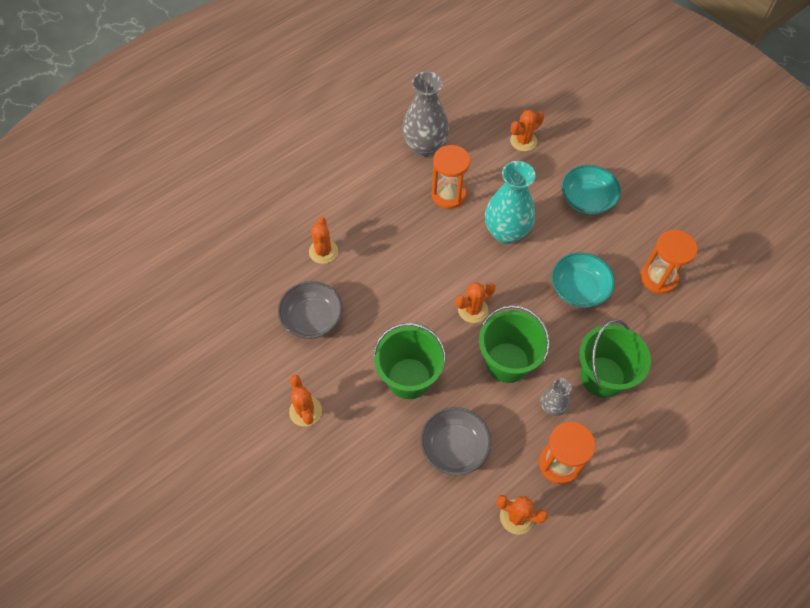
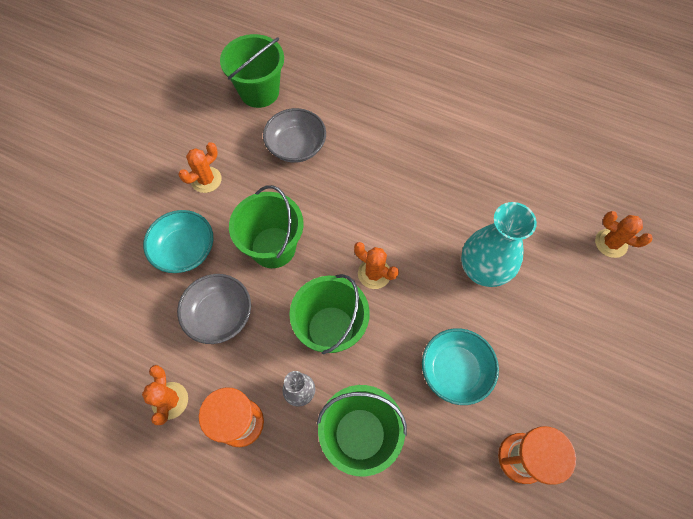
camera: 65 degrees right, 5 degrees up
(229, 326) = (259, 92): none -> green bucket
(323, 251) = (368, 125): orange cactus -> none
(424, 147) = (537, 155): grey vase -> none
(448, 195) = (494, 199): orange hourglass -> none
(587, 200) = (577, 338): turquoise bowl -> turquoise bowl (185, 250)

